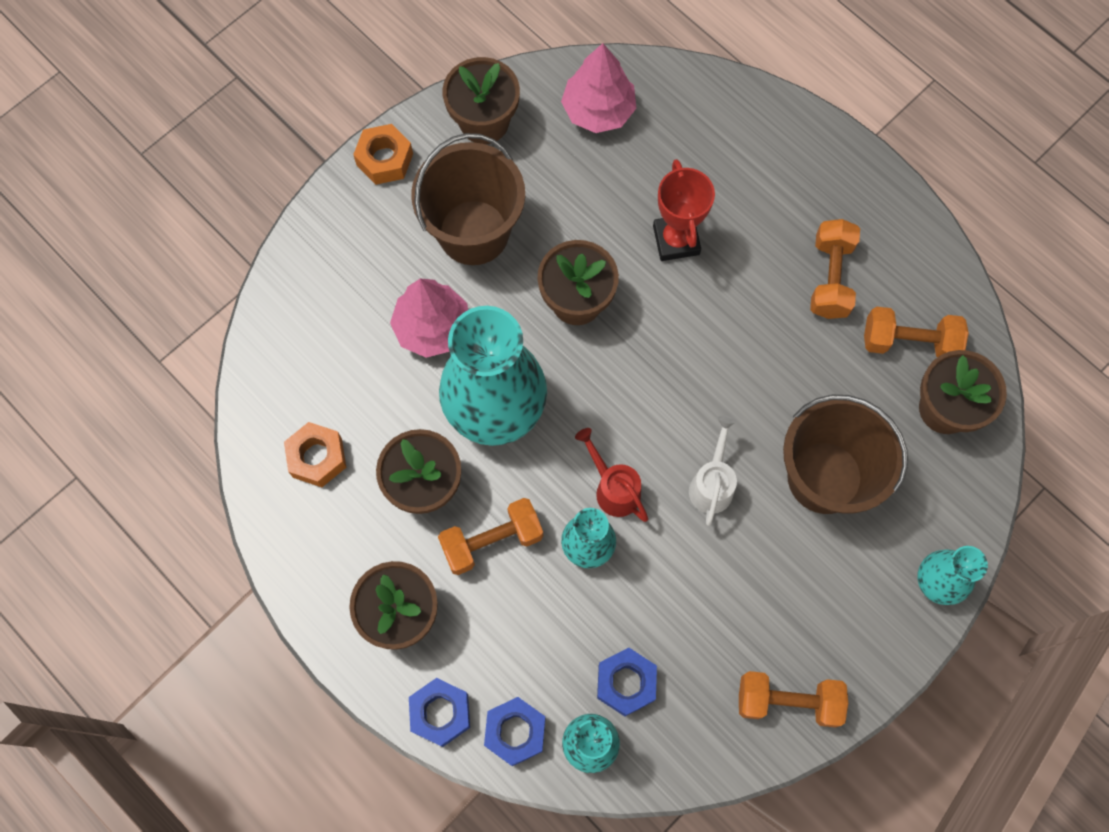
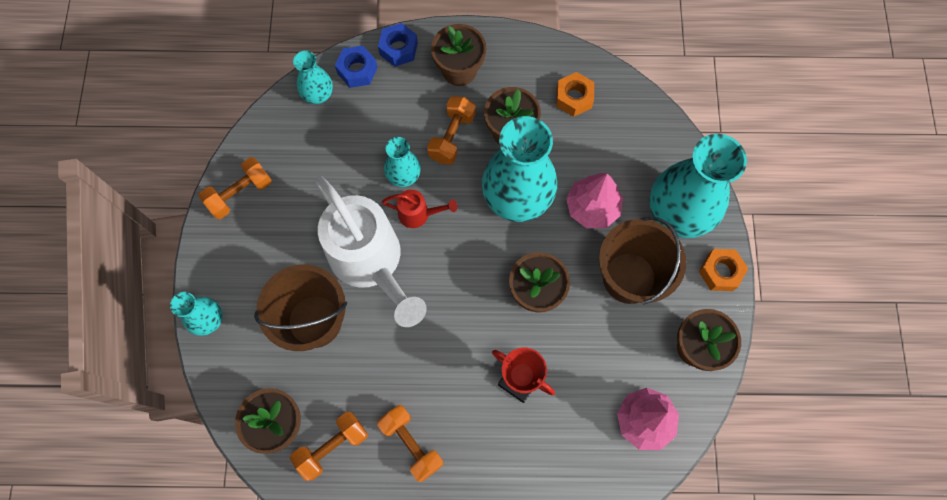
camera: 135 degrees right, 0 degrees up
(357, 244) = (678, 213): none -> turquoise vase
(626, 683) = (326, 133): blue nut -> none
(712, 484) = (371, 262): white watering can -> white watering can, size x2.34

